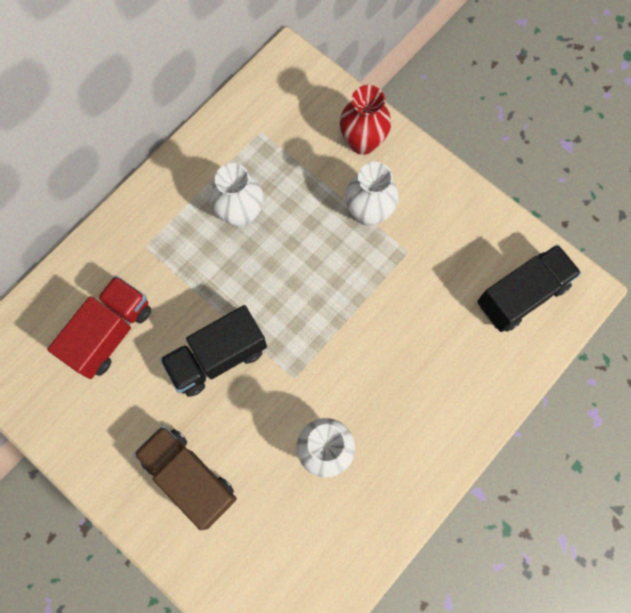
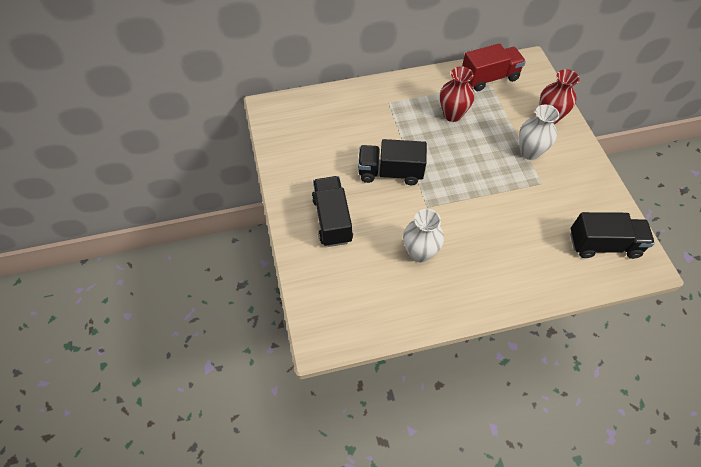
camera: 35 degrees right, 15 degrees down
(110, 333) = (340, 130): red truck -> red truck (489, 78)
(190, 478) = (332, 219): brown truck -> black truck
(241, 214) = (452, 115): white vase -> red vase

